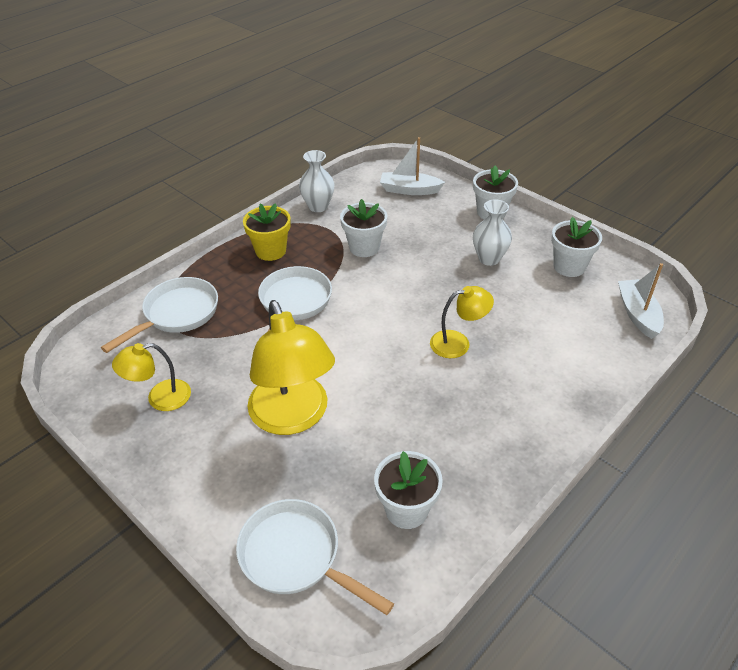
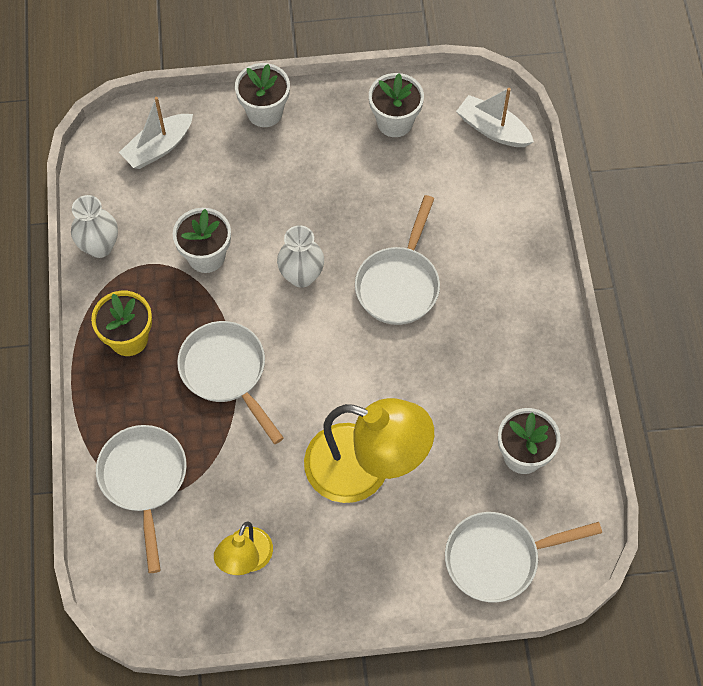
camera: 50 degrees left, 20 degrees up
(458, 343) = (399, 284): yellow lamp -> white pan
(489, 258) = (324, 171): white vase -> white vase (301, 276)

